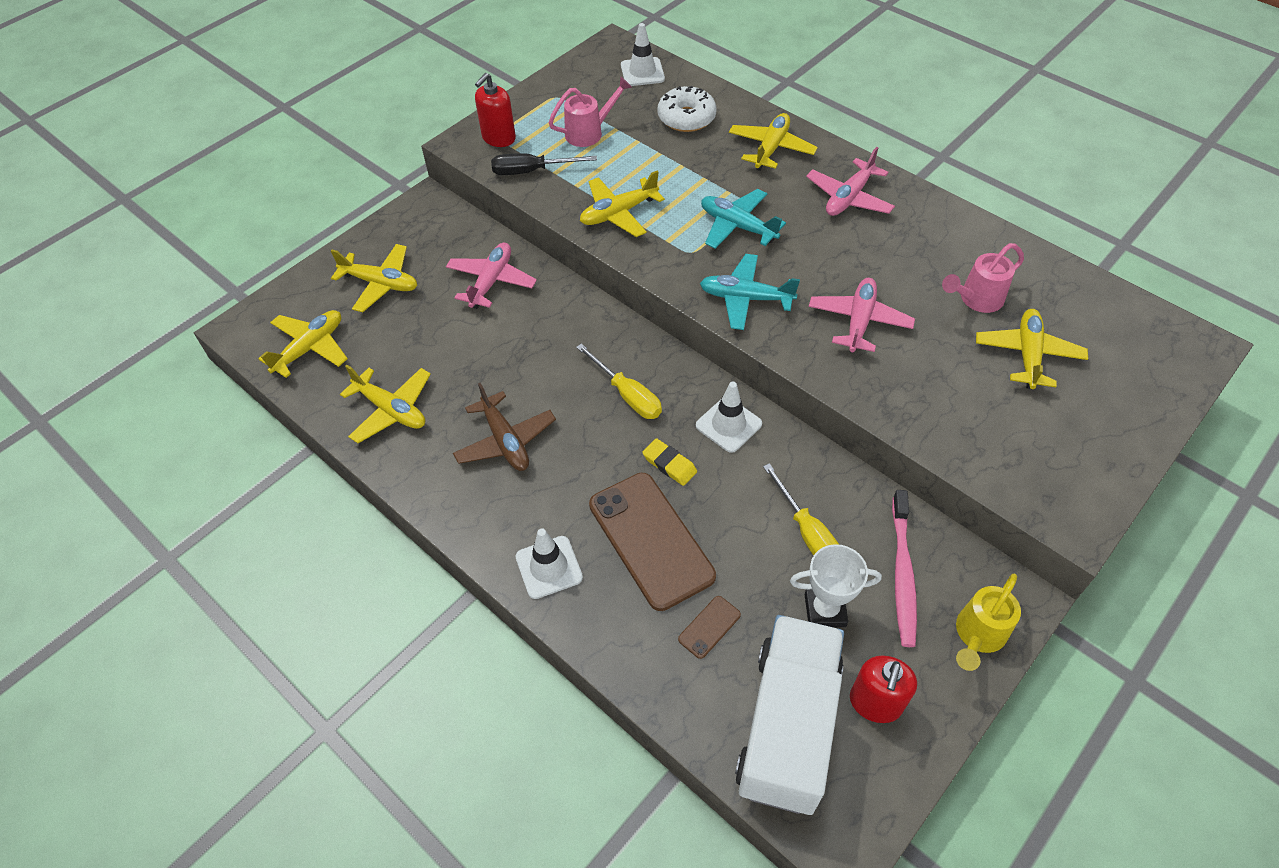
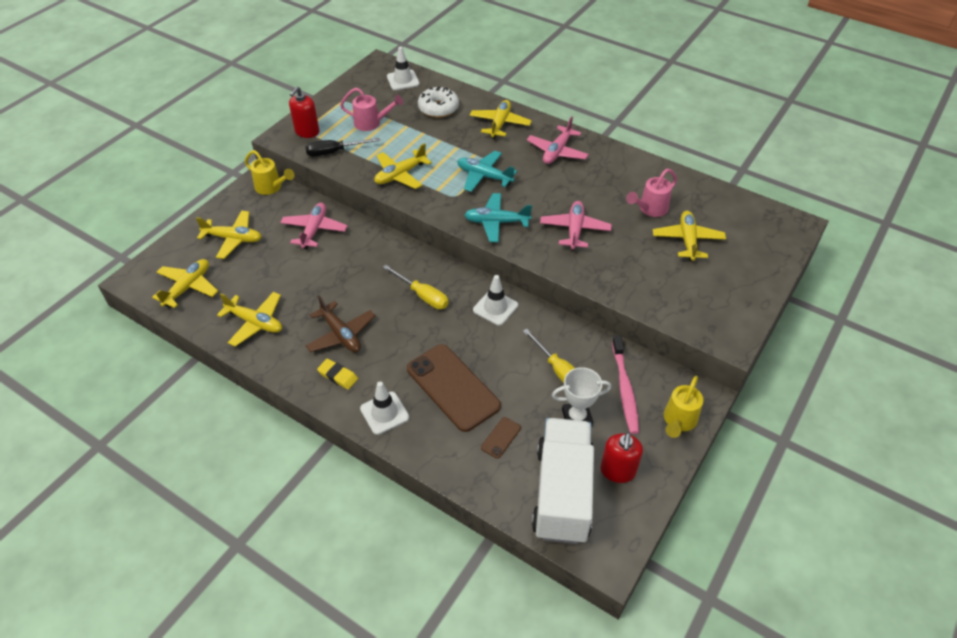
camera: 10 degrees left, 5 degrees down
(442, 213) = (271, 187): none -> yellow watering can
(589, 132) = (371, 123): pink watering can -> pink watering can turned 45 degrees clockwise
(669, 464) = (458, 337): yellow eraser -> yellow eraser (338, 376)

